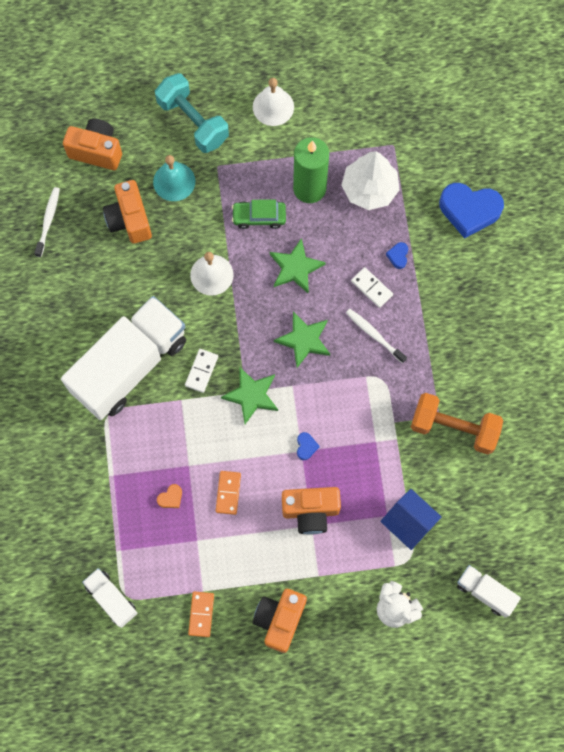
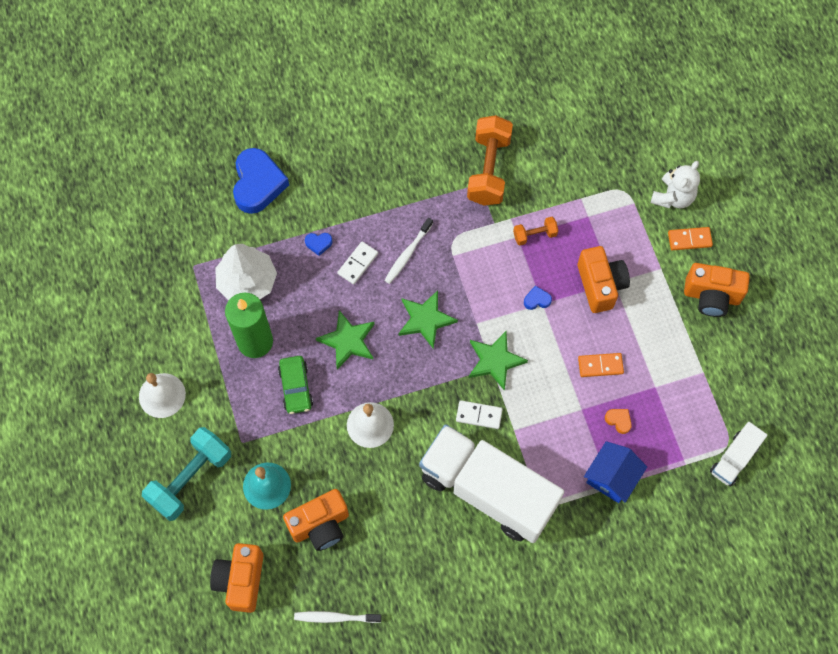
camera: 100 degrees left, 5 degrees down
(201, 614) = (726, 369): orange domino -> orange domino (689, 239)
(375, 458) = (534, 235): none -> orange dumbbell
(408, 522) = (590, 197): blue house -> blue house (612, 477)
(485, 592) = (639, 124): white truck -> none

